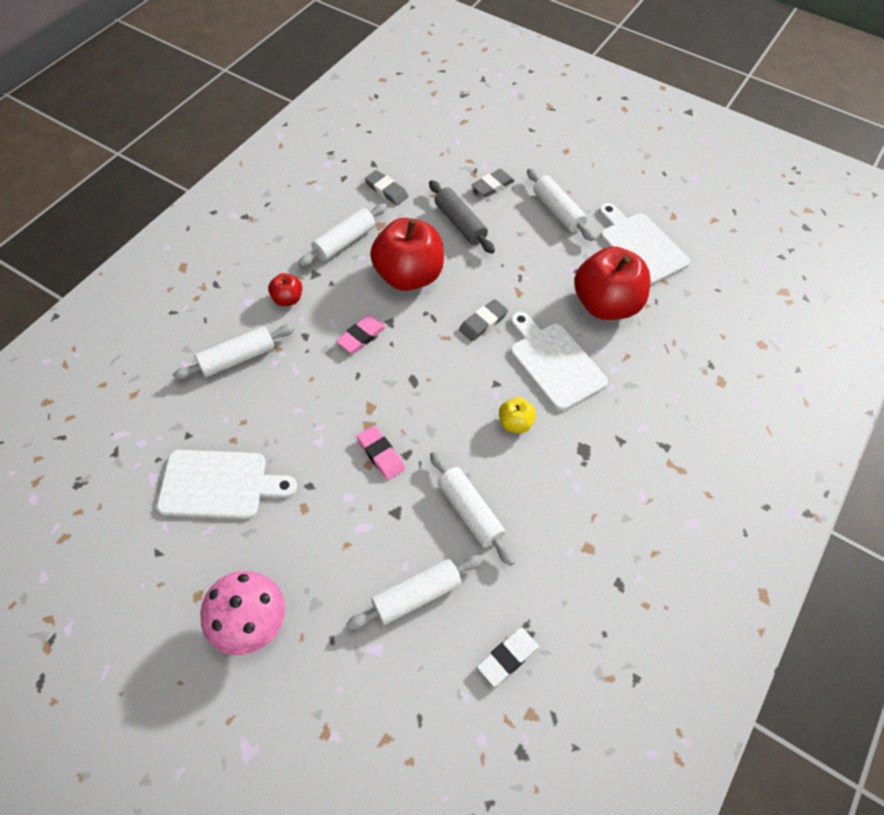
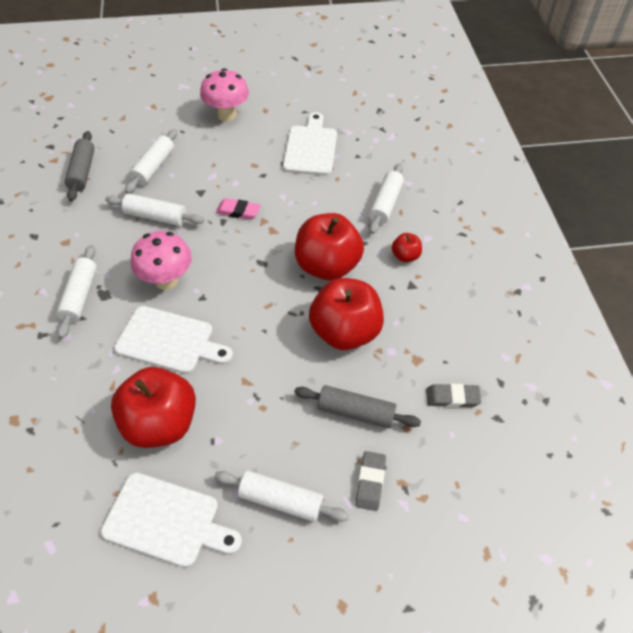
camera: 140 degrees right, 5 degrees down
(219, 485) = (311, 148): white cutting board -> white cutting board turned 135 degrees clockwise
(344, 242) = (423, 324): white rolling pin -> white rolling pin (80, 296)
(361, 336) = (327, 266): pink eraser -> red apple
(483, 322) = (251, 335): grey eraser -> none
(507, 657) = (82, 172): white eraser -> grey rolling pin
(515, 423) = (166, 281): yellow apple -> pink mushroom

